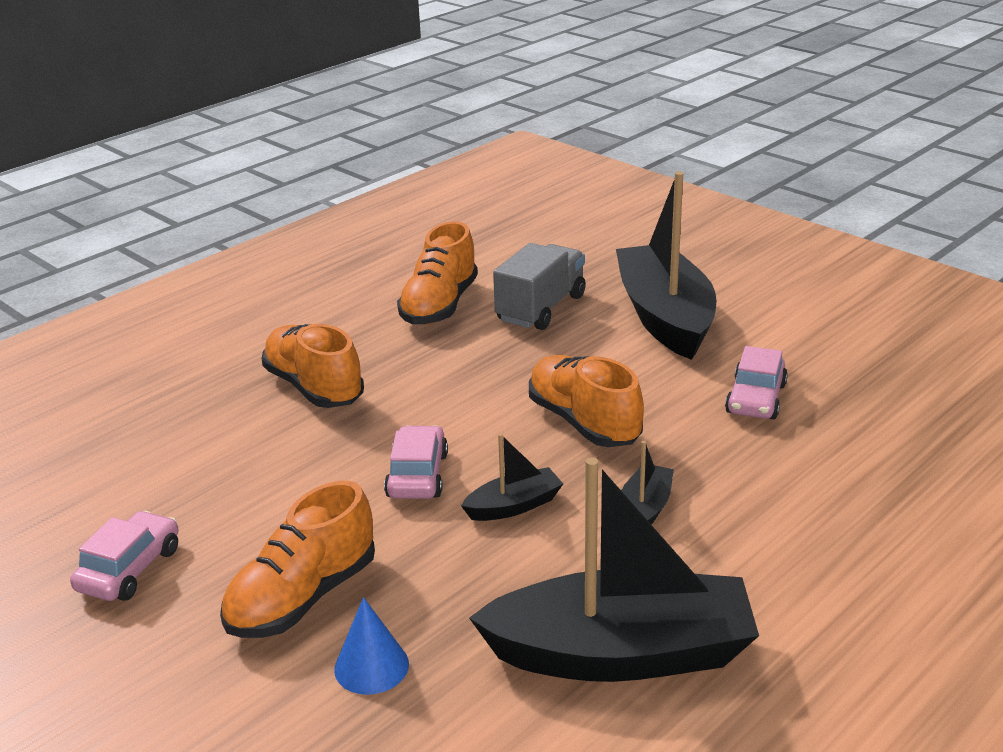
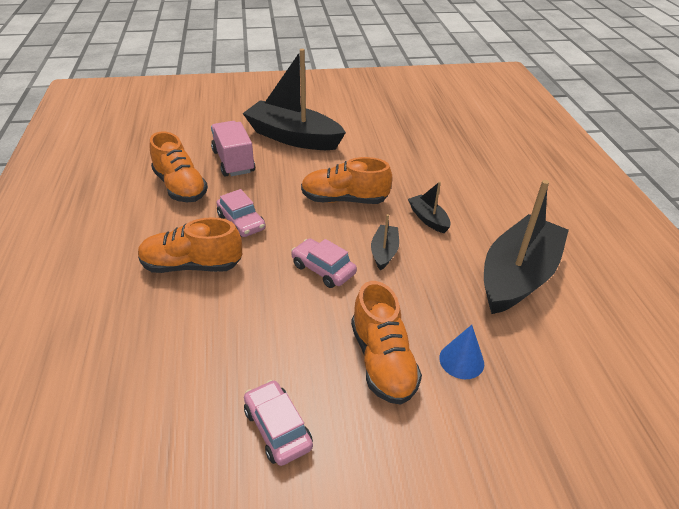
camera: 55 degrees left, 10 degrees up
(541, 308) = (233, 161): grey truck -> pink truck
(756, 399) = (384, 152): pink car -> pink car (241, 222)

